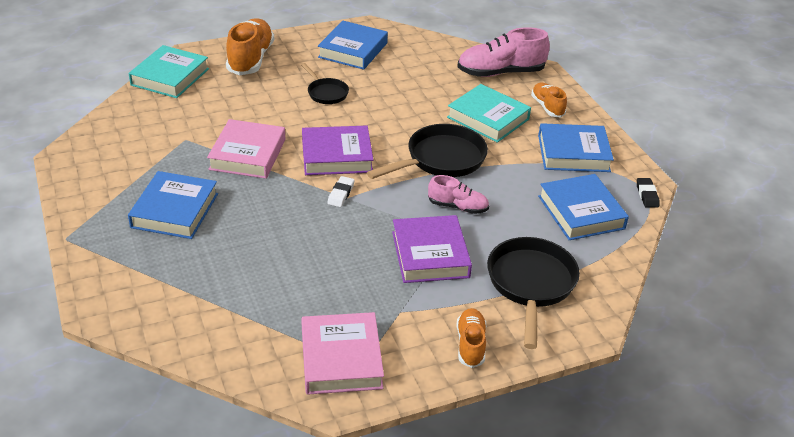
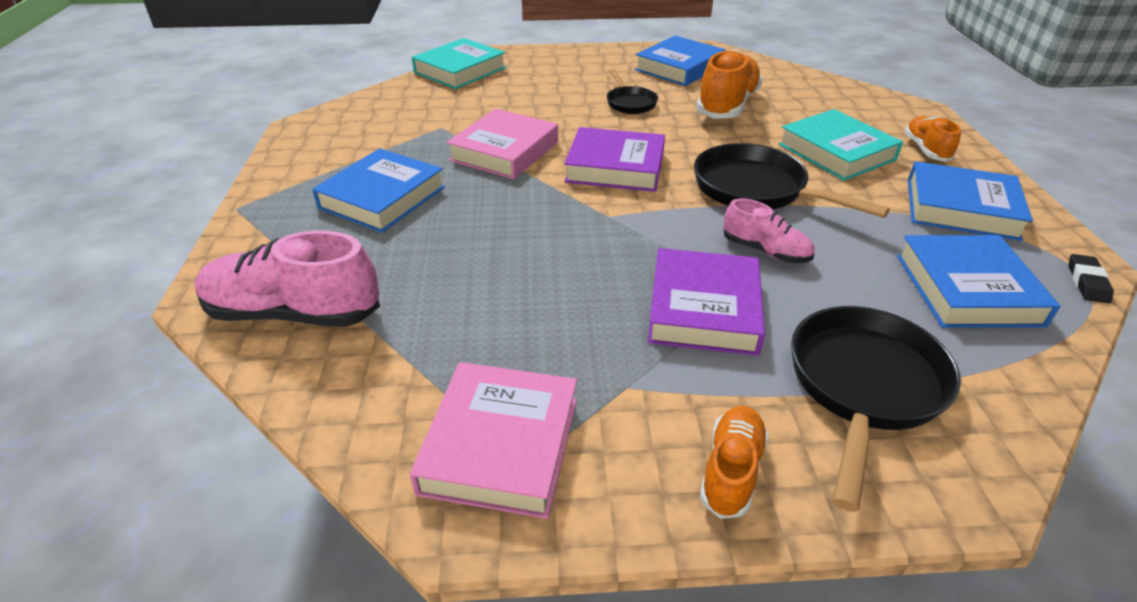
camera: 20 degrees right, 0 degrees up
(250, 59) = (557, 64): orange shoe -> orange shoe (727, 106)
(341, 194) = (602, 210): white eraser -> none
(441, 159) = (756, 190): black pan -> black pan turned 120 degrees counterclockwise
(500, 73) = (864, 107): pink shoe -> pink shoe (294, 313)

